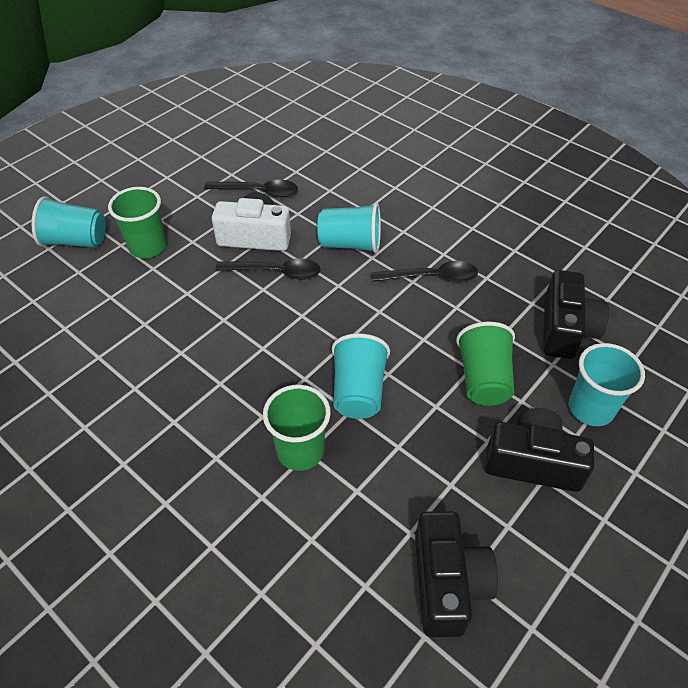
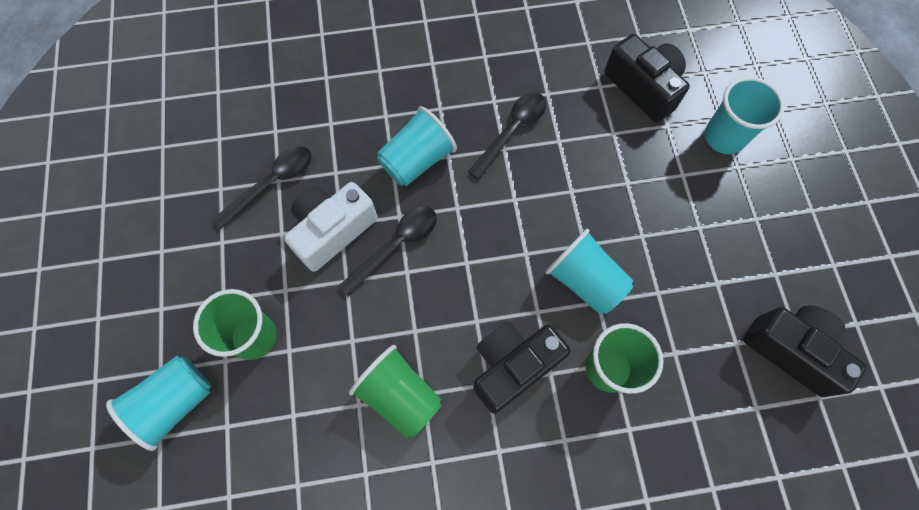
camera: 50 degrees left, 20 degrees up
(483, 379) = (644, 182): green cup -> green cup (400, 395)
(532, 462) = (739, 214): black camera -> black camera (513, 366)

